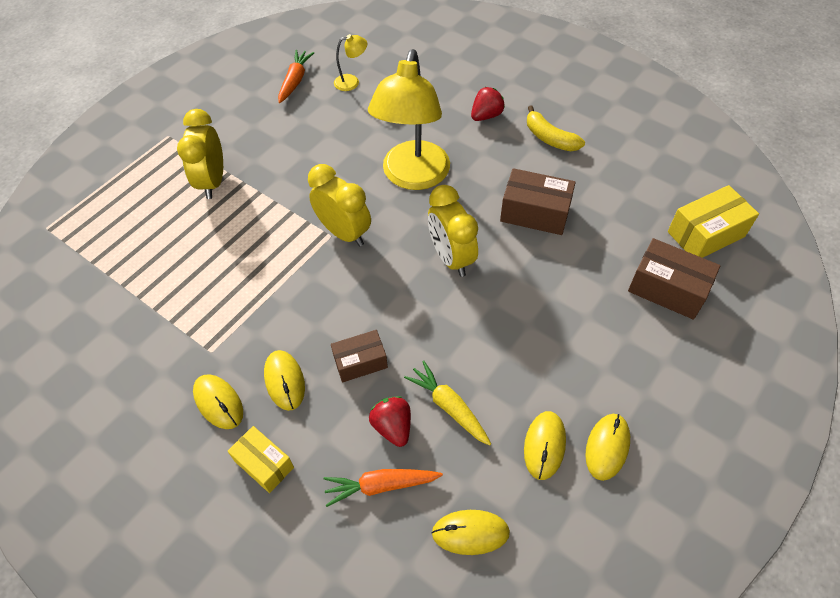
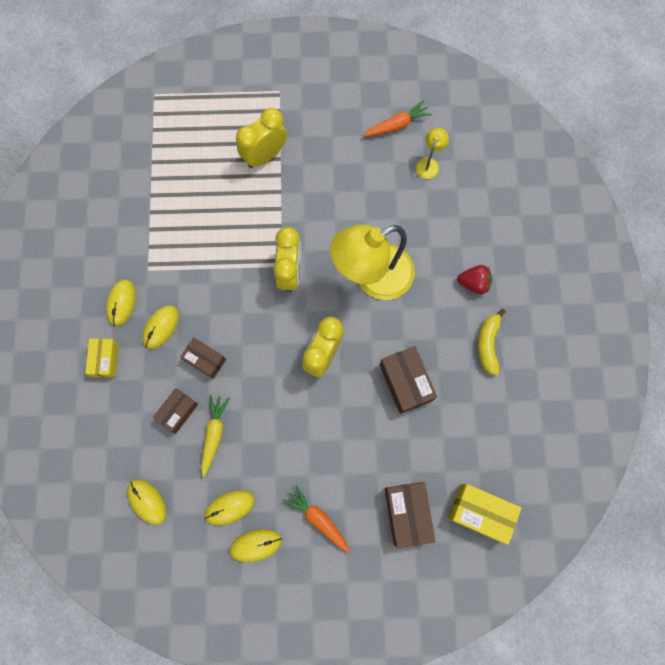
camera: 50 degrees right, 20 degrees up
(352, 82) = (429, 163): yellow lamp -> yellow lamp turned 105 degrees counterclockwise
(381, 486) = (138, 433): orange carrot -> orange carrot (318, 519)
(393, 427) = (178, 411): red strawberry -> brown box

